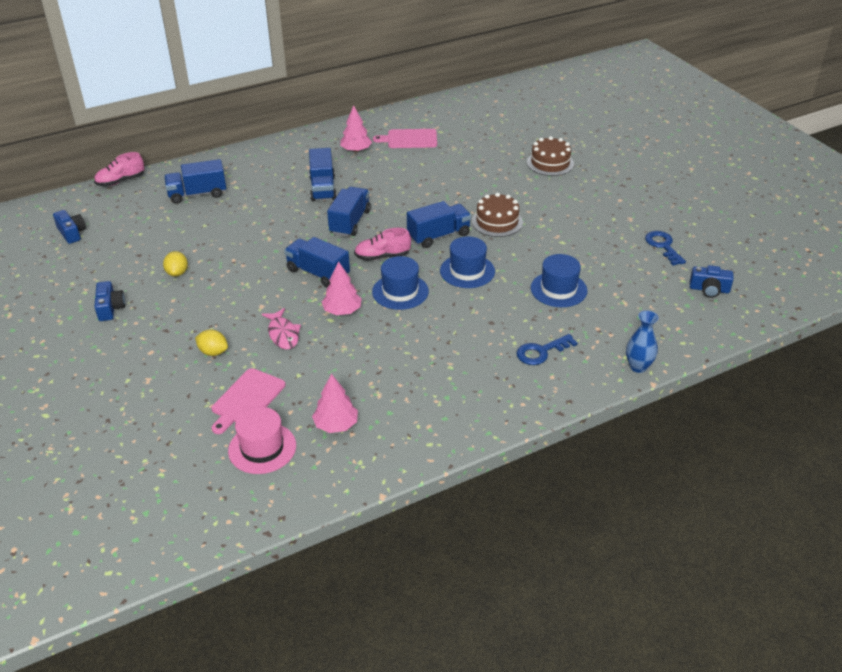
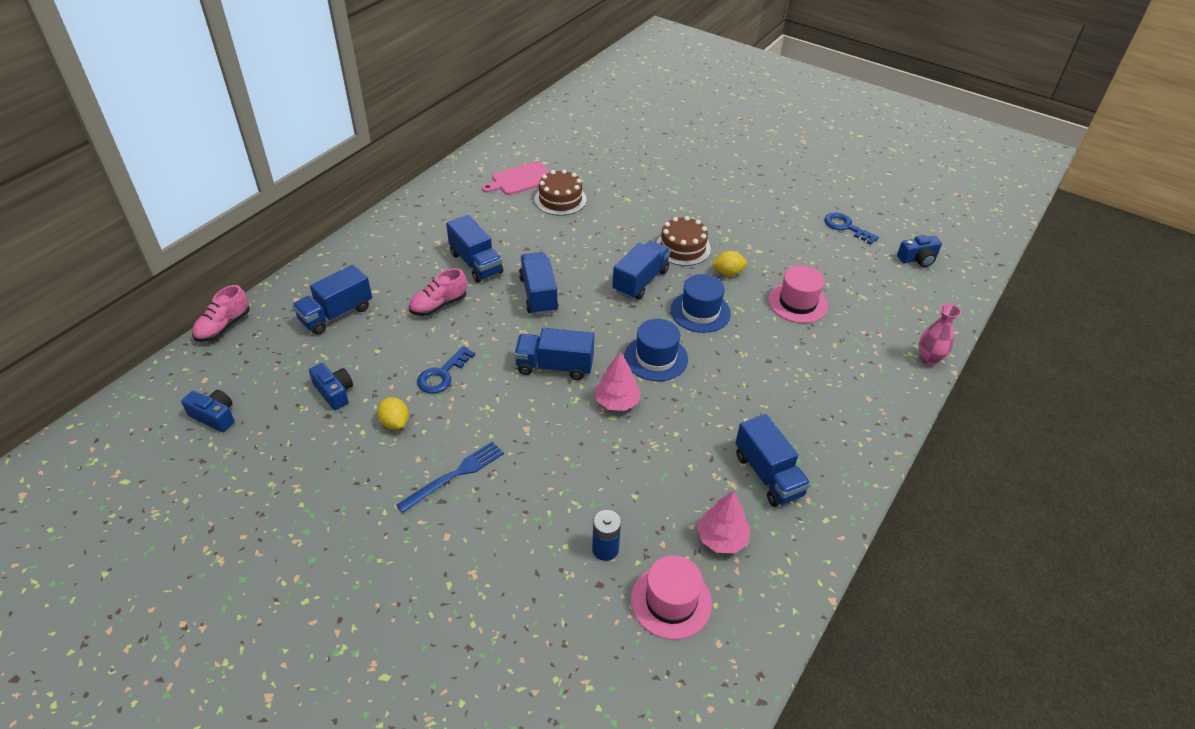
camera: 30 degrees left, 5 degrees up
(110, 308) = (349, 499): blue camera -> blue camera (334, 392)
(187, 318) = (454, 475): none -> blue fork
(213, 352) = (520, 506): yellow lemon -> yellow lemon (728, 272)
(246, 399) = (605, 549): pink cutting board -> blue battery
(283, 334) = (578, 453): pink fish -> none
(356, 150) = (474, 208): pink tree -> none
(382, 256) = (604, 323): pink shoe -> pink shoe (439, 305)
(412, 398) = (768, 475): none -> blue truck
(541, 352) = (838, 376): blue key -> blue key (442, 375)
(550, 163) = (678, 169): brown cake -> brown cake (560, 199)
(558, 289) = (797, 303): blue hat -> pink hat
(638, 367) = (929, 359): blue vase -> pink vase

